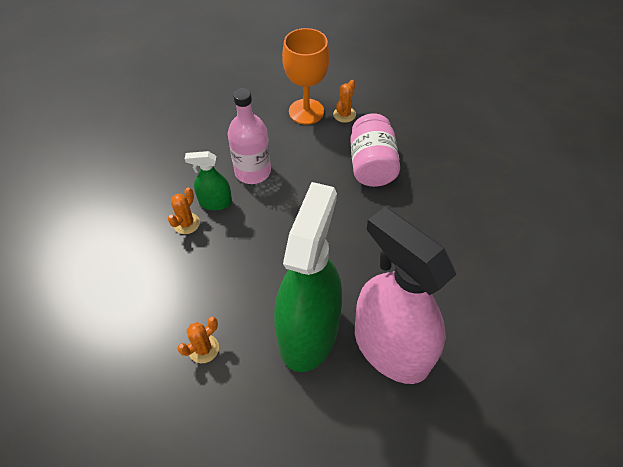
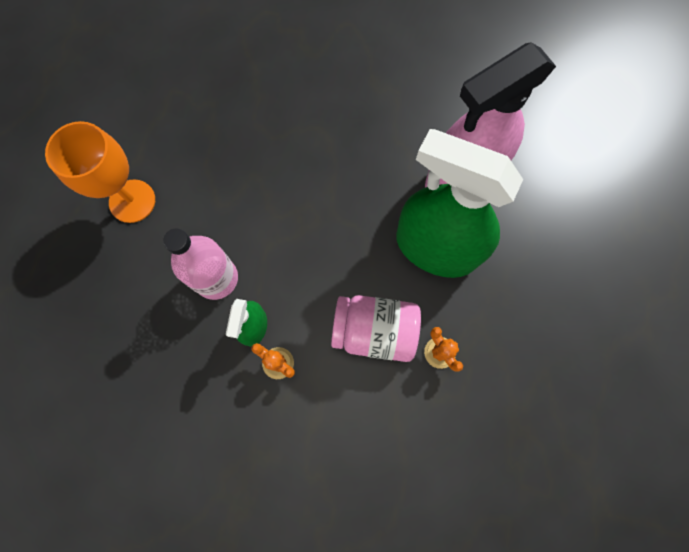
camera: 80 degrees left, 20 degrees up
(344, 114) = (151, 158): orange cactus -> none
(372, 165) = (239, 145): pink jar -> pink jar (374, 331)

